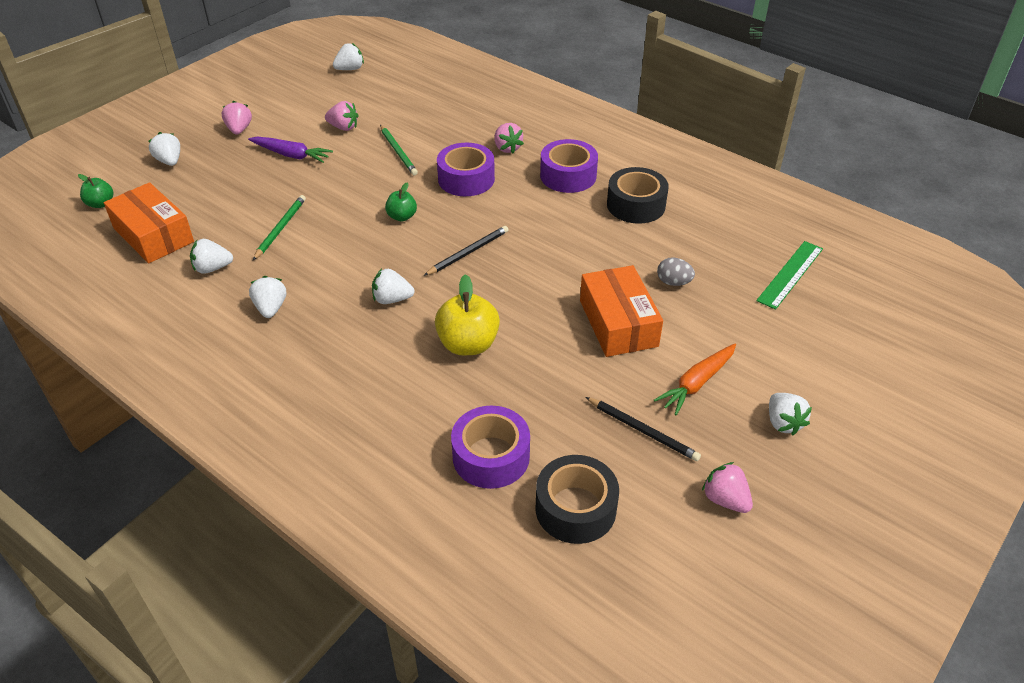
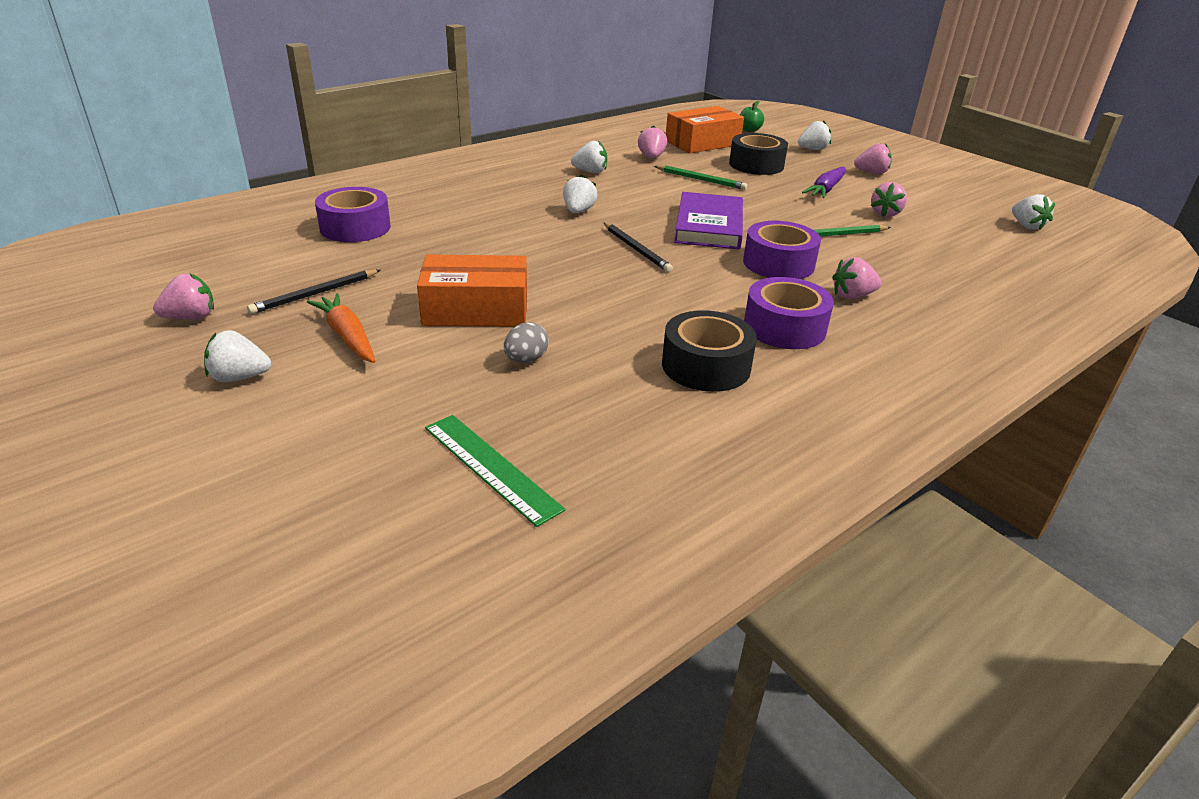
camera: 100 degrees right, 10 degrees down
(212, 268) = (651, 157): white strawberry -> pink strawberry
(402, 217) = (709, 226): green apple -> purple book
(468, 344) = (496, 234): yellow apple -> none
(575, 508) = (266, 251): black tape -> black tape (756, 165)

